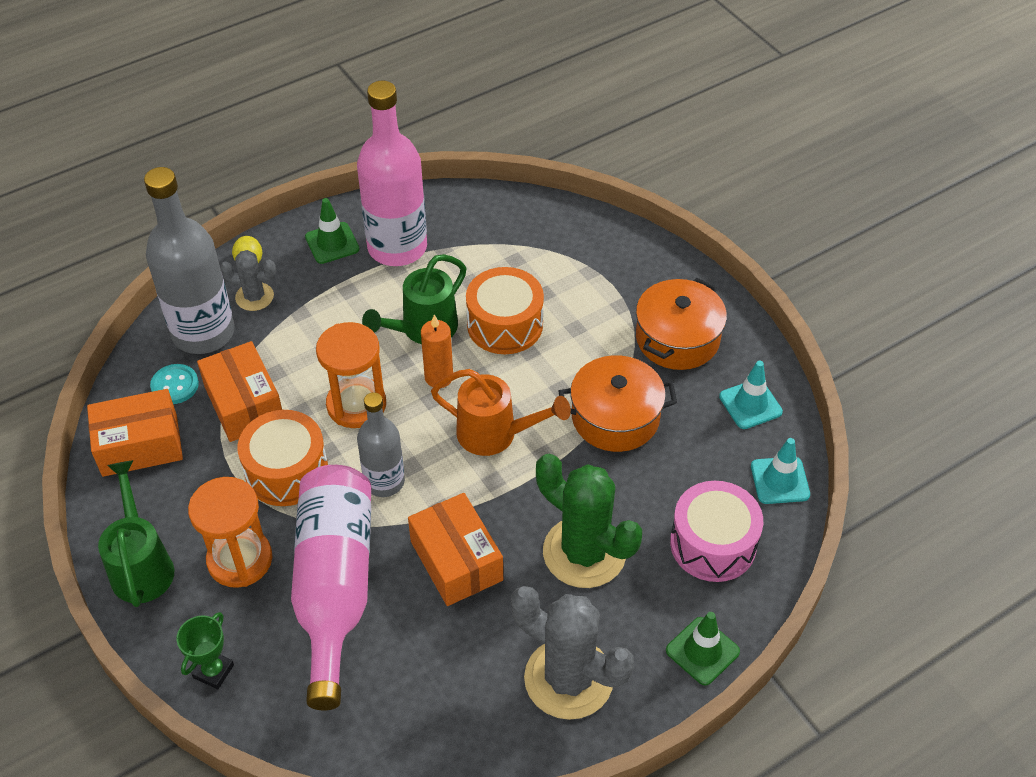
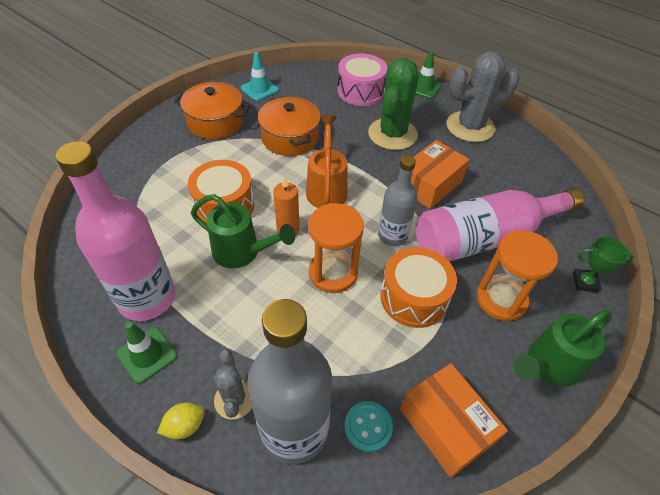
camera: 110 degrees left, 0 degrees up
(244, 404) = (364, 354): orange box -> none
(568, 679) = (470, 127): grey cactus -> grey cactus turned 60 degrees clockwise
(780, 480) = (309, 75): turquoise traffic cone -> none

